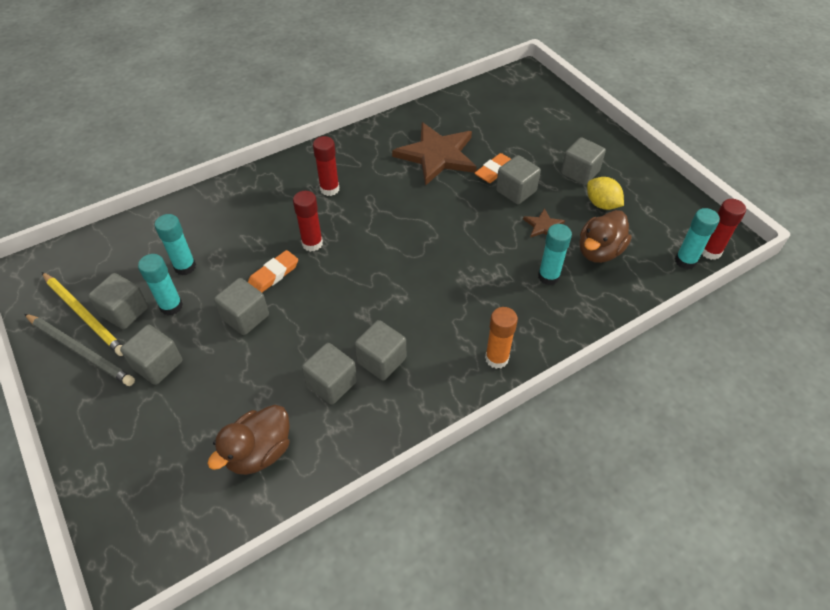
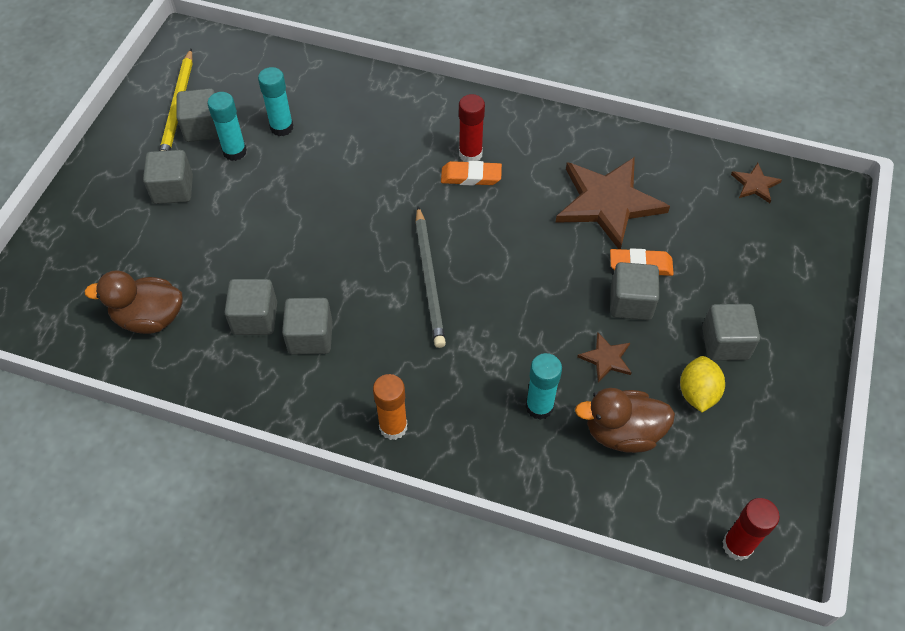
camera: 50 degrees right, 5 degrees up
(80, 350) = (145, 133): grey pencil -> grey pencil (429, 278)
(245, 317) = (268, 208): grey cube -> none
(273, 275) = (330, 191): orange eraser -> orange eraser (471, 176)
(312, 243) = (392, 191): red glue stick -> none
(490, 95) = (755, 184): none -> brown star
(685, 261) = (695, 527): turquoise glue stick -> none

